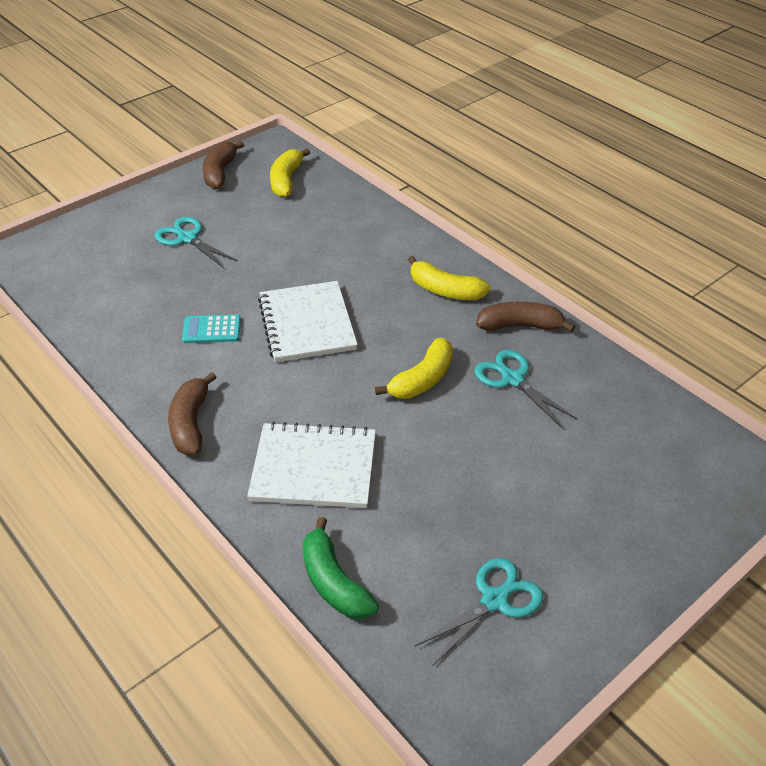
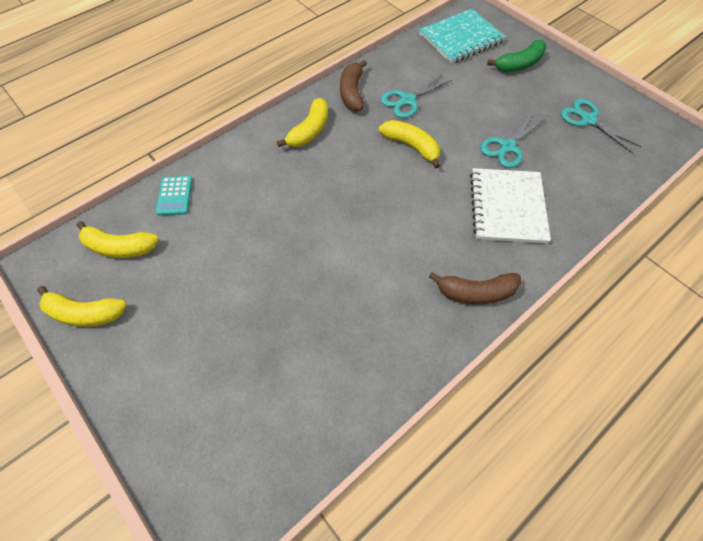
camera: 90 degrees left, 15 degrees up
(187, 238) = (209, 331): turquoise scissors -> turquoise scissors (507, 147)
(212, 330) = (358, 290): turquoise calculator -> turquoise calculator (174, 196)
(220, 172) = (85, 313): brown banana -> yellow banana
(307, 324) = (349, 218): white notebook -> none
(334, 582) = (599, 193): green banana -> green banana (519, 64)
(676, 451) = (461, 38): none -> turquoise notebook

